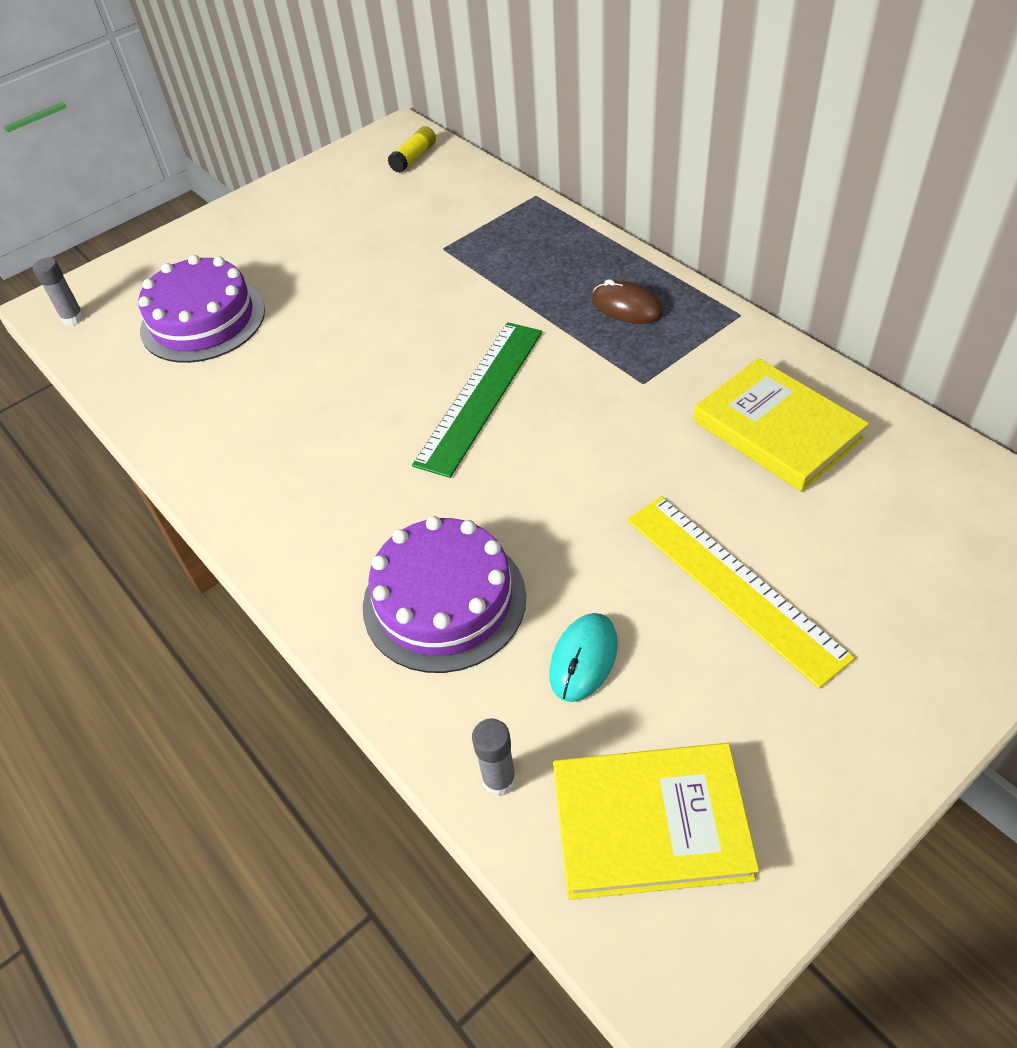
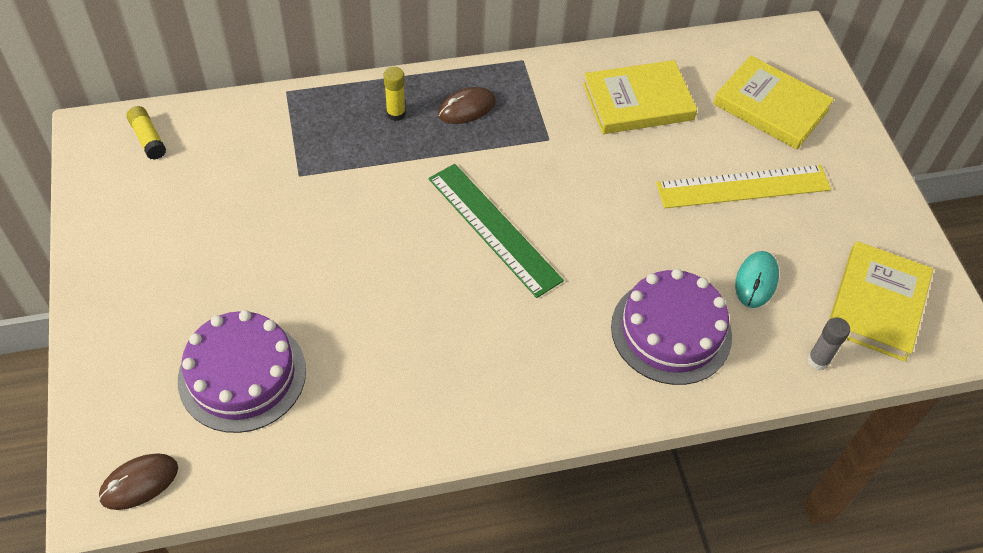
camera: 70 degrees left, 5 degrees up
(73, 318) = (139, 483): grey glue stick -> brown mouse
(572, 267) = (396, 114): none -> yellow glue stick
(583, 659) = (756, 281): turquoise mouse -> turquoise mouse turned 60 degrees clockwise
(910, 562) = (771, 106): none -> yellow book

